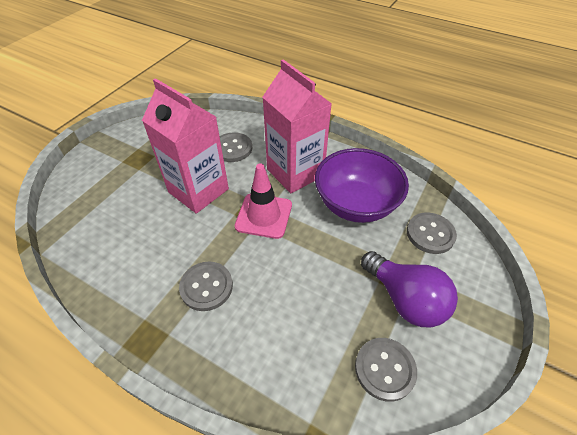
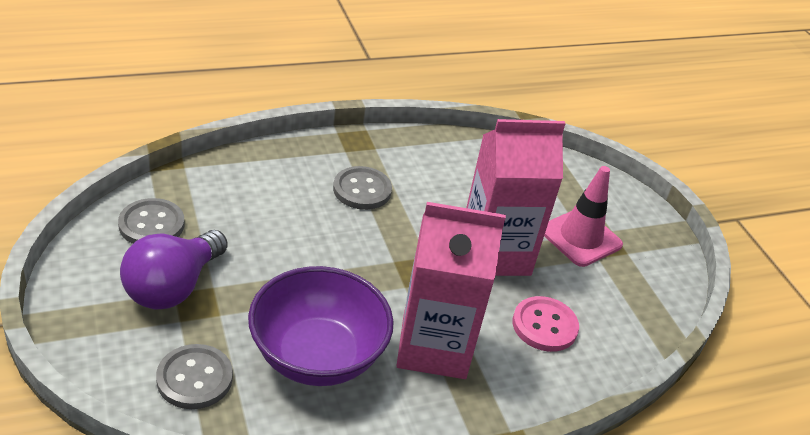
camera: 125 degrees right, 10 degrees down
(232, 148) = (544, 326): grey button -> pink button
(264, 216) = (397, 274): pink traffic cone -> pink traffic cone (580, 237)
(405, 299) = (173, 287): purple light bulb -> purple light bulb turned 60 degrees counterclockwise

